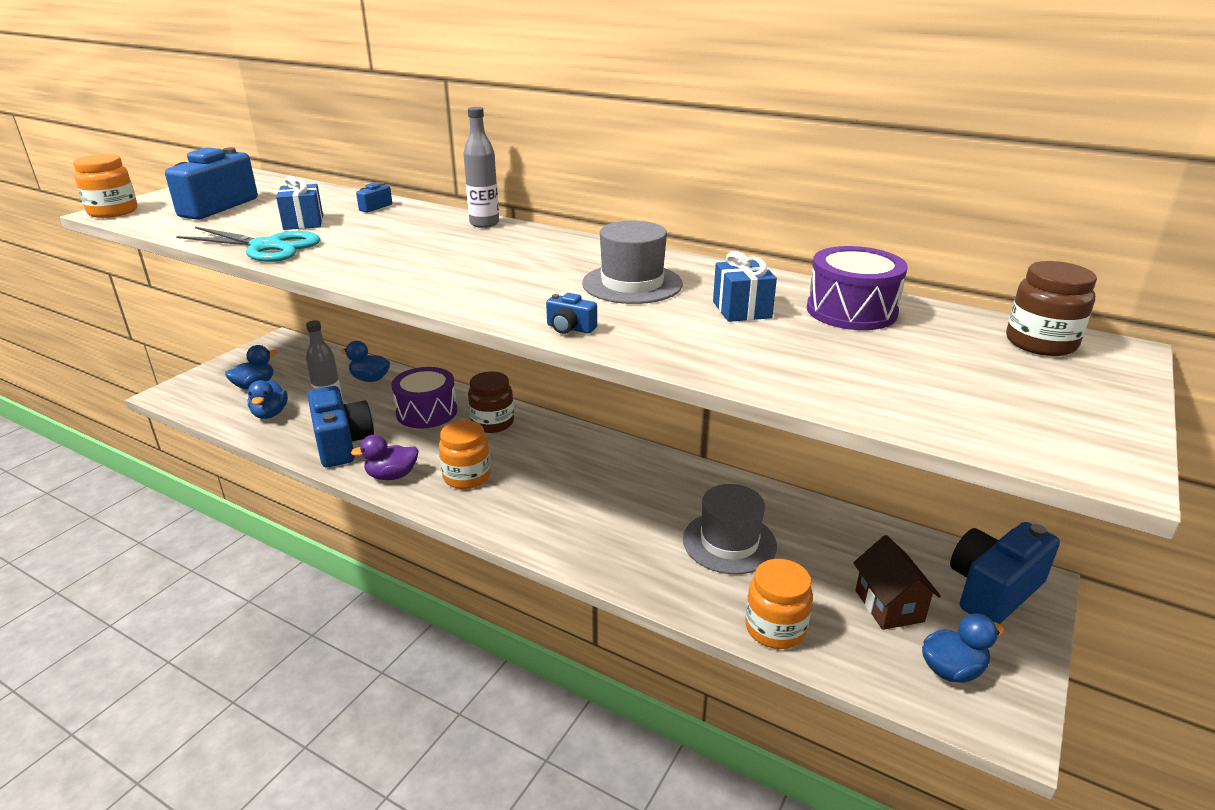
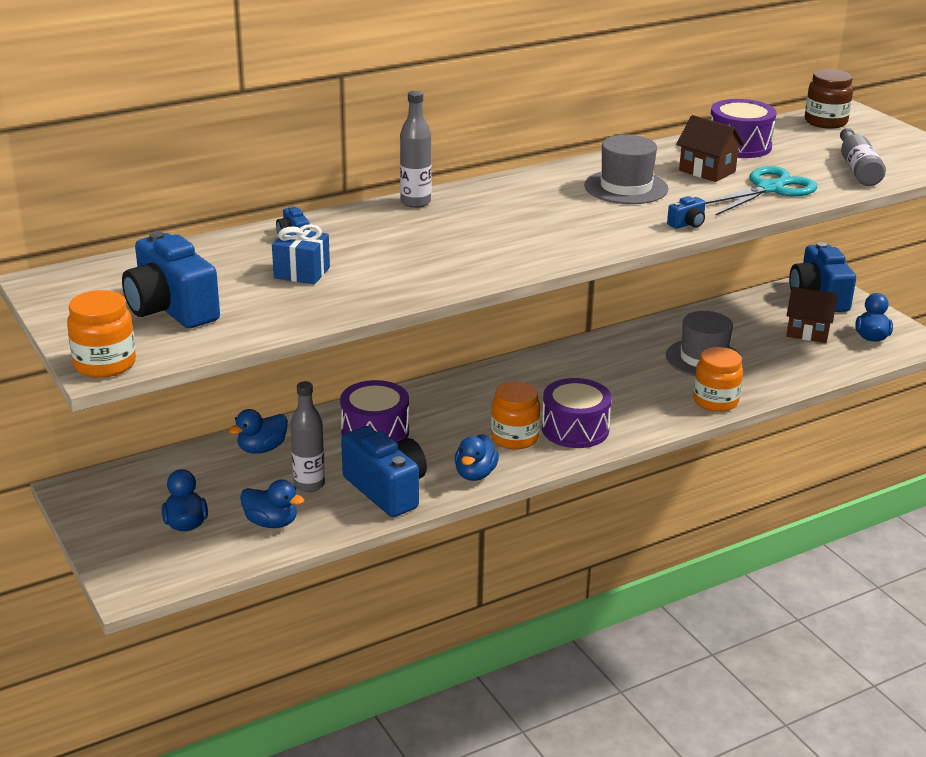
camera: 60 degrees left, 0 degrees up
(267, 247) = (362, 297): turquoise scissors -> turquoise scissors (769, 189)
(342, 444) = (386, 490): blue camera -> blue camera turned 45 degrees clockwise
(392, 476) = (475, 474): purple duck -> blue duck
(492, 423) = (435, 404): brown jar -> none
(508, 504) = (575, 429): none -> purple drum
(741, 310) = (707, 171): blue gift -> brown house
(775, 628) = (800, 375): orange jar -> orange jar (715, 401)
(912, 393) = (858, 169): none -> grey bottle

